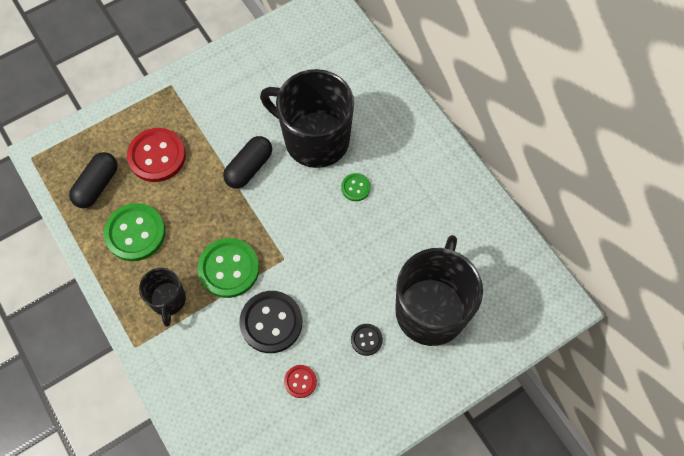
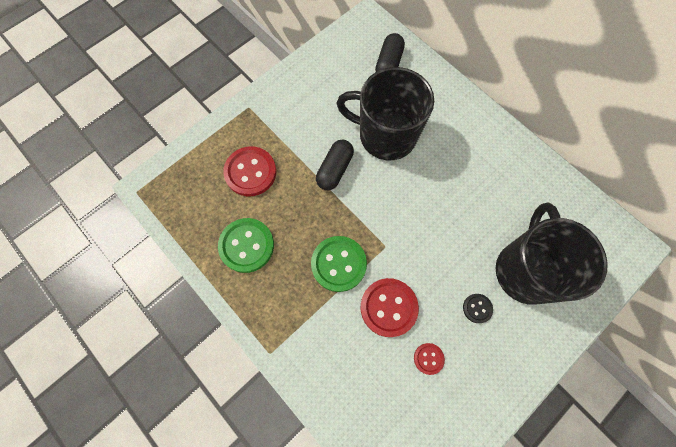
camera: 10 degrees left, 5 degrees up
(97, 185) = (202, 207): black capsule -> black capsule (388, 64)
(168, 300) = (290, 303): black mug -> none
(271, 322) = (388, 307): black button -> red button
(355, 188) = (432, 172): green button -> none

